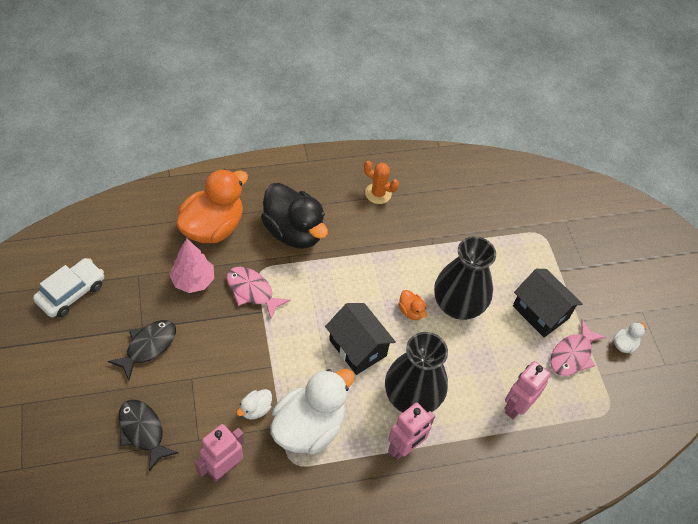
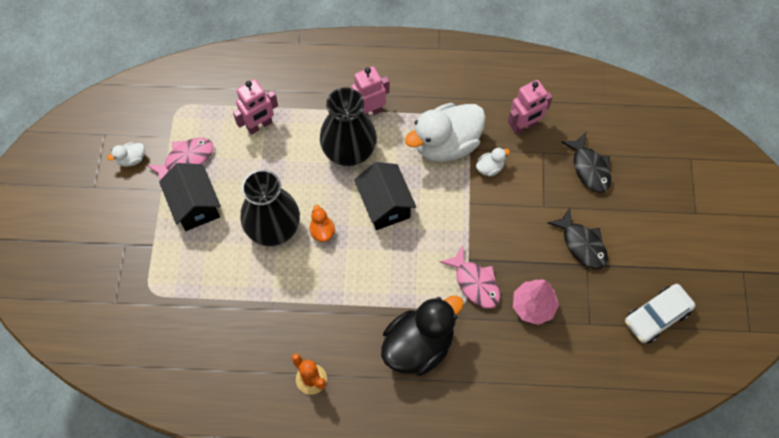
camera: 160 degrees left, 10 degrees up
(148, 346) = (582, 244): black fish -> black fish turned 90 degrees counterclockwise
(213, 227) = (505, 368): orange duck -> none
(294, 231) = (418, 346): black duck -> black duck turned 75 degrees clockwise

